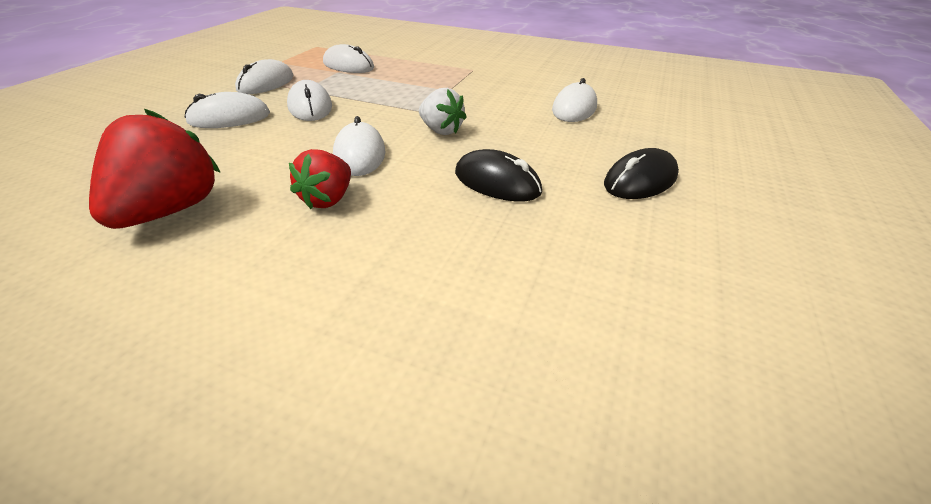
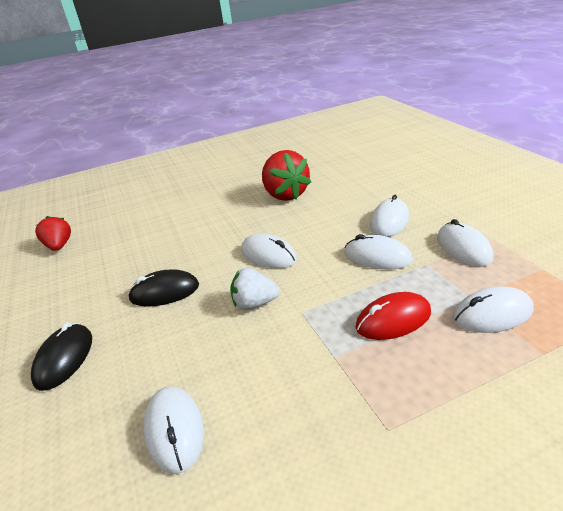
camera: 140 degrees right, 5 degrees down
(328, 199) = (236, 232): red strawberry -> red strawberry (59, 246)
(389, 84) = (393, 320): none -> red mouse

